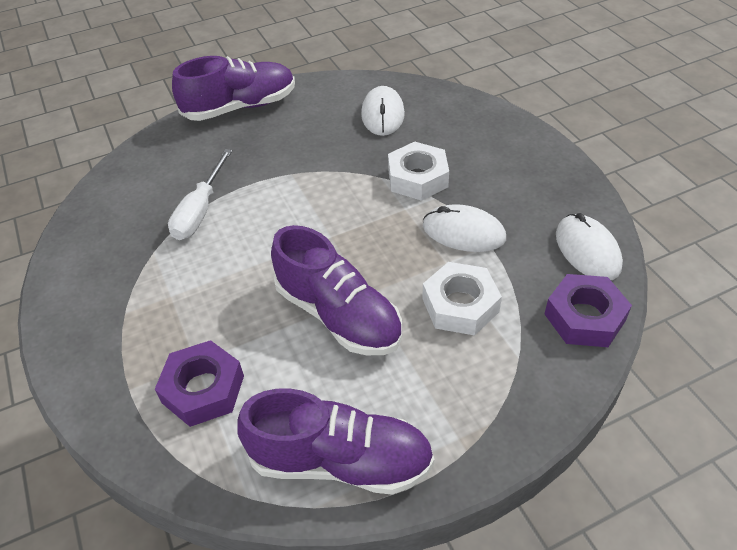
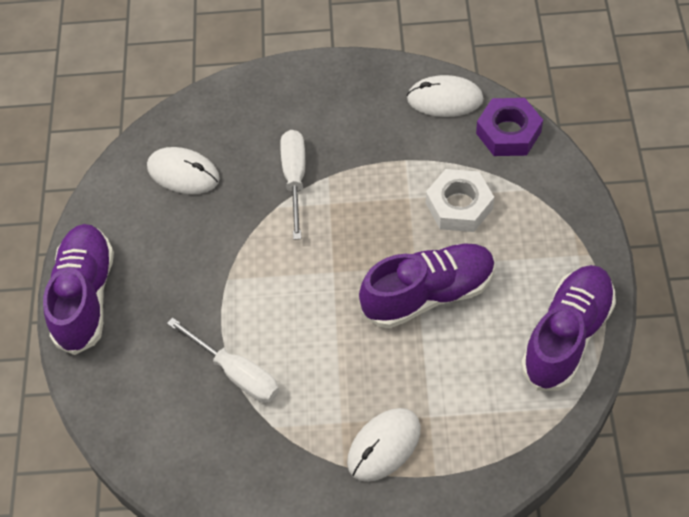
camera: 65 degrees left, 10 degrees up
(203, 389) = (460, 416): purple nut -> none
(417, 178) = (295, 179): white nut -> white screwdriver
(463, 232) = (381, 172): white mouse -> white mouse (384, 446)

